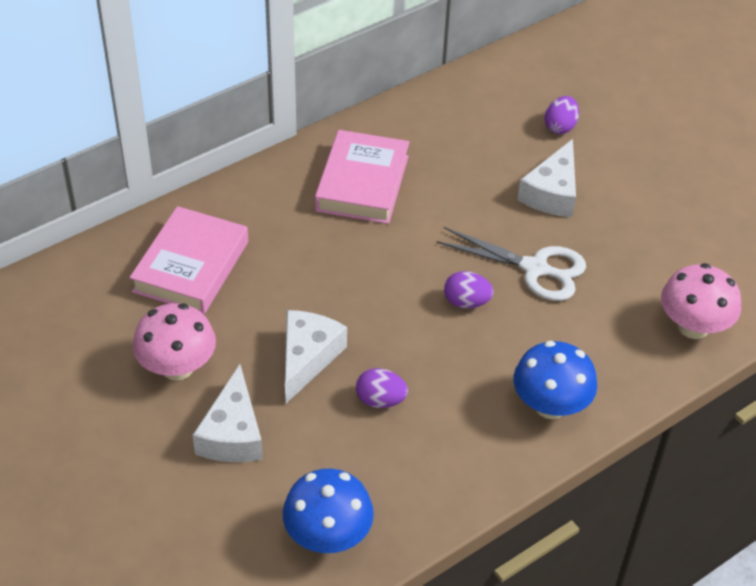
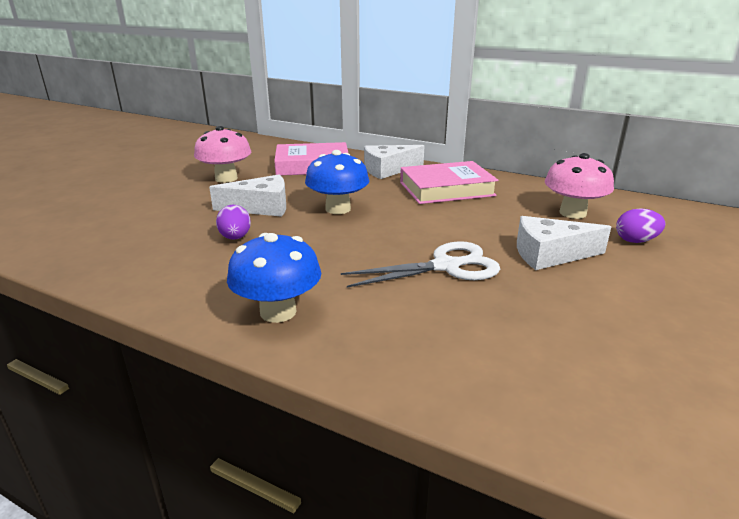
camera: 65 degrees right, 20 degrees down
(233, 433) = (177, 202): white cheese -> white cheese (388, 170)
(328, 536) = (86, 248): blue mushroom -> blue mushroom (338, 209)
(466, 302) = (371, 246): purple egg -> none
(534, 268) = (446, 266): white scissors -> white scissors turned 105 degrees counterclockwise
(693, 326) = (478, 383): pink mushroom -> pink mushroom (572, 213)

